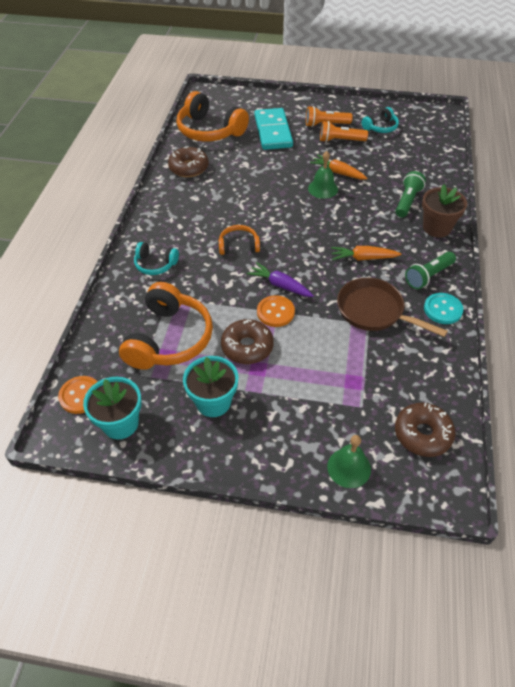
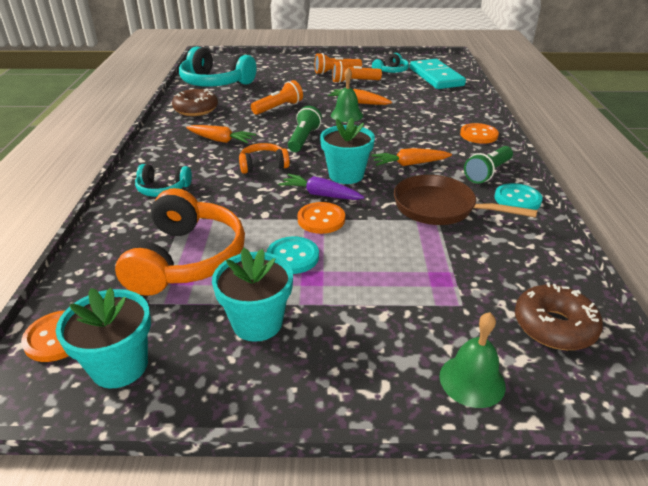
camera: 10 degrees left, 15 degrees down
(206, 211) = (220, 140): none -> orange carrot
(209, 130) = (215, 83): orange headphones -> turquoise headphones
(247, 347) = (293, 257): brown donut -> turquoise button
(263, 172) = (279, 108): none -> orange flashlight
(273, 131) = (283, 80): turquoise domino -> turquoise domino (436, 77)
(306, 265) = (346, 175): none -> turquoise flower pot
(407, 201) = (439, 118): green flashlight -> green flashlight (304, 139)
(437, 228) = (478, 135): brown flower pot -> orange button

